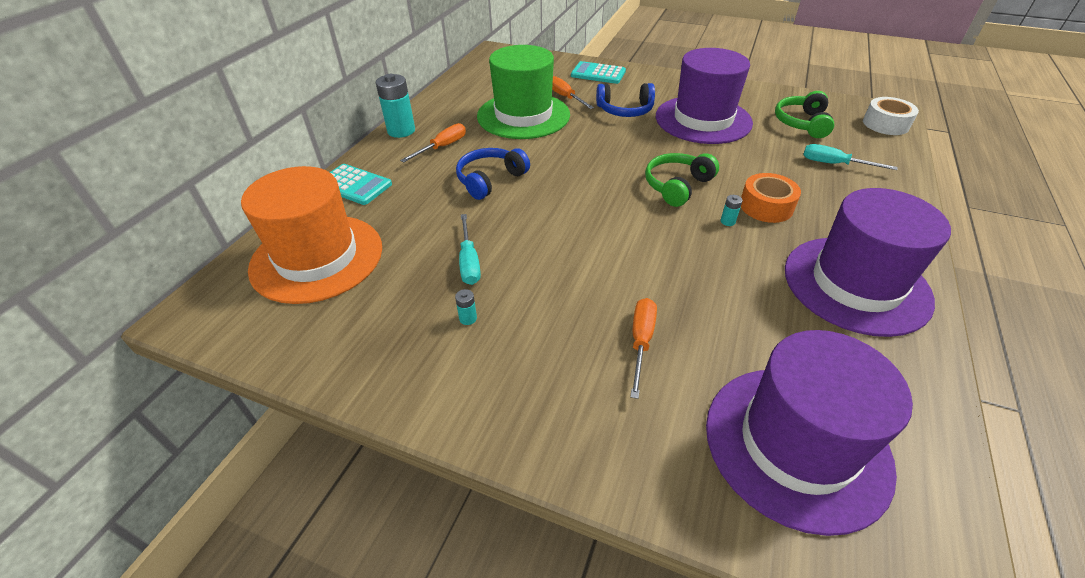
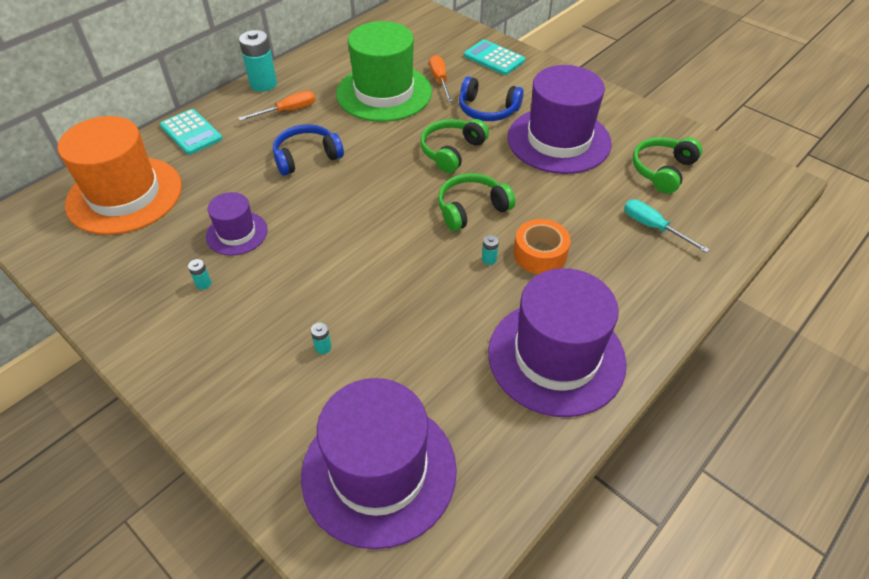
camera: 20 degrees right, 5 degrees up
(469, 262) = (237, 233): turquoise screwdriver -> purple hat
(621, 146) = (451, 151): none -> green headphones
(641, 342) = (323, 347): orange screwdriver -> turquoise battery
(885, 124) = (758, 195): white tape -> none

